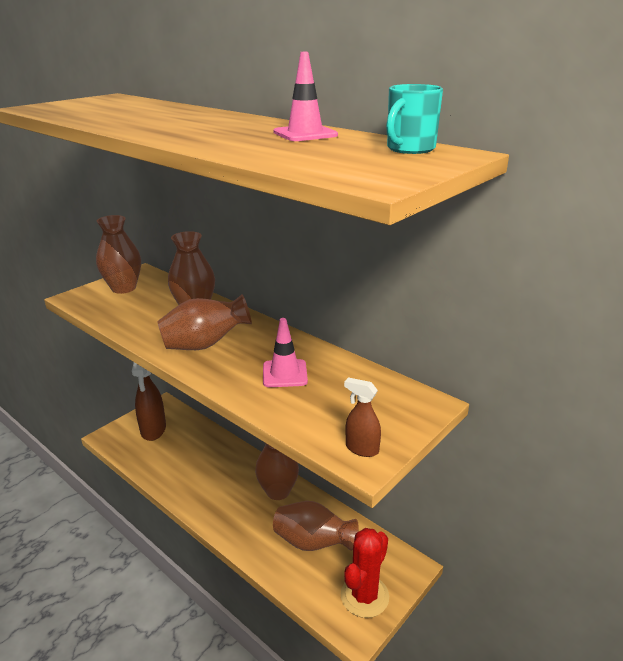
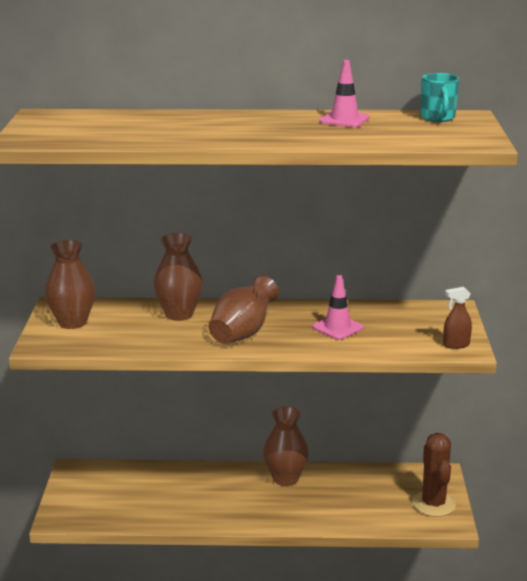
camera: 40 degrees left, 5 degrees down
(153, 430) = (98, 492): brown spray bottle -> none
(313, 543) = (358, 495): brown vase -> none
(364, 596) = (433, 504): red cactus -> brown cactus

